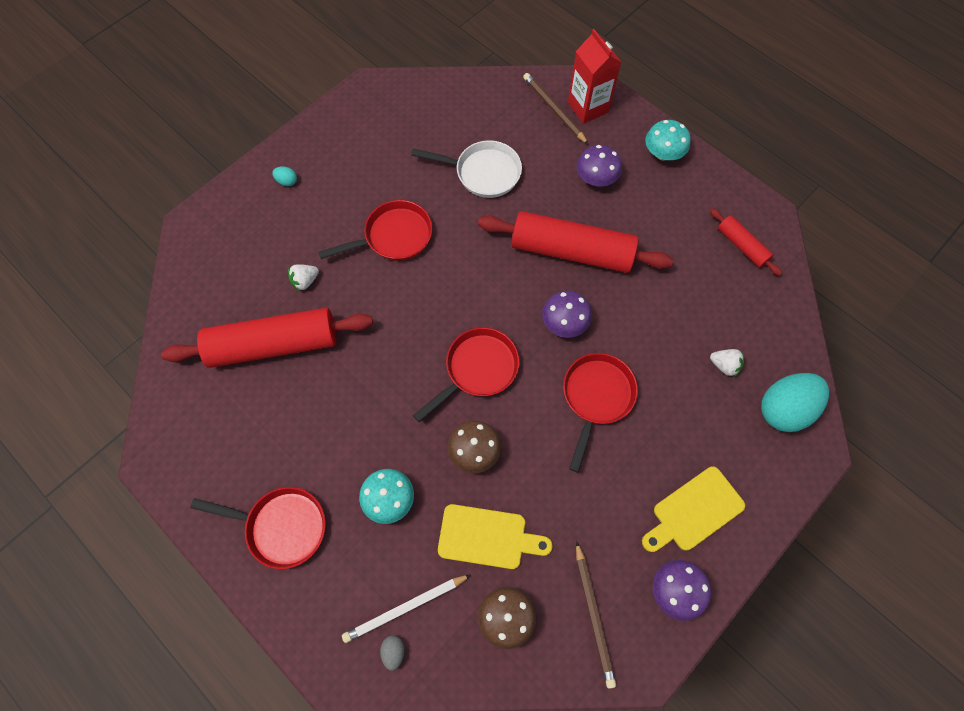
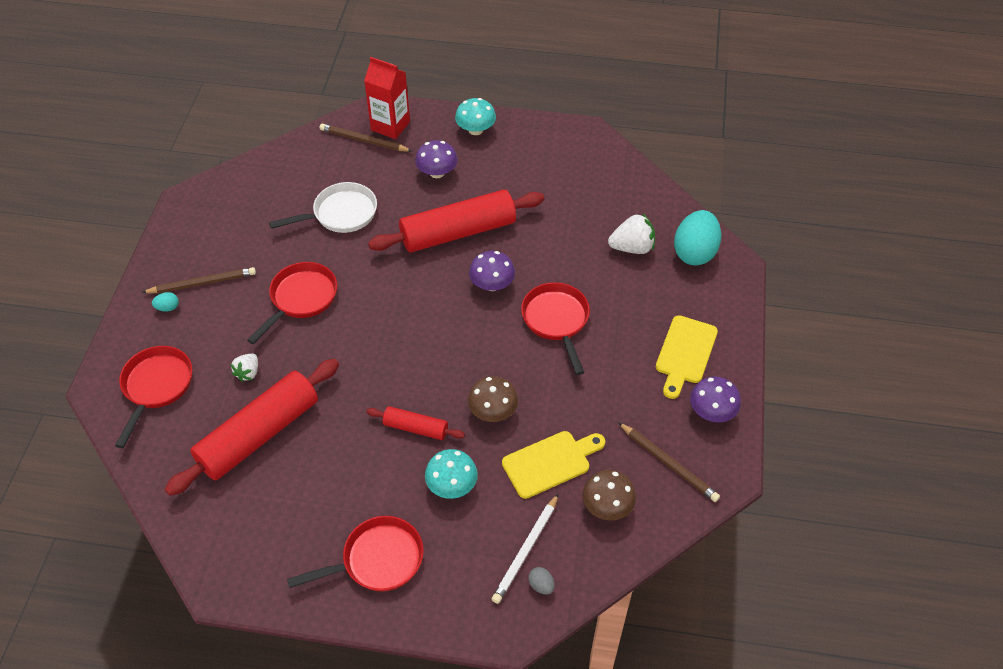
camera: 35 degrees left, 15 degrees down
(328, 174) = (202, 283): none -> brown pencil
(478, 369) = (449, 354): red pan -> red pan (156, 386)
(724, 365) = (632, 247): white strawberry -> white strawberry, size x1.63
(742, 246) = (583, 162): red rolling pin -> red rolling pin (416, 428)

